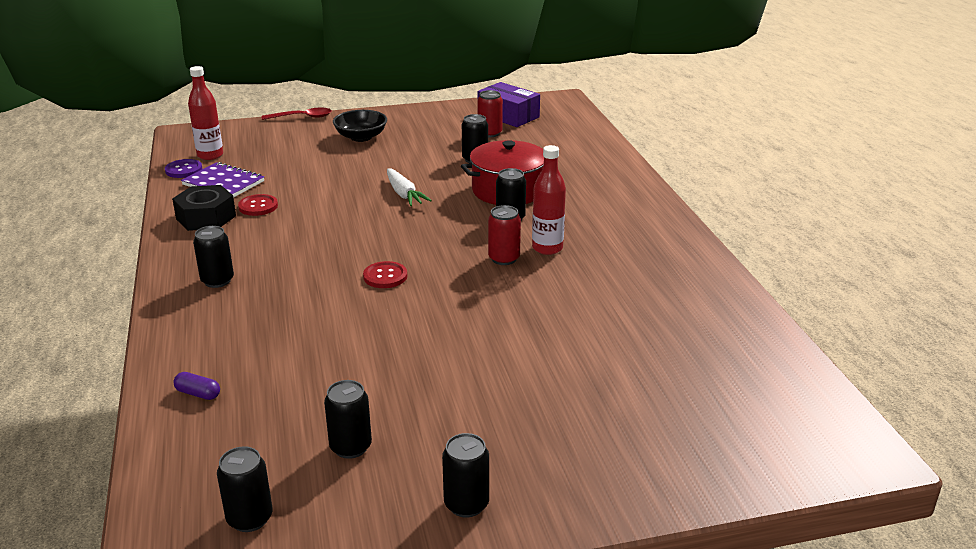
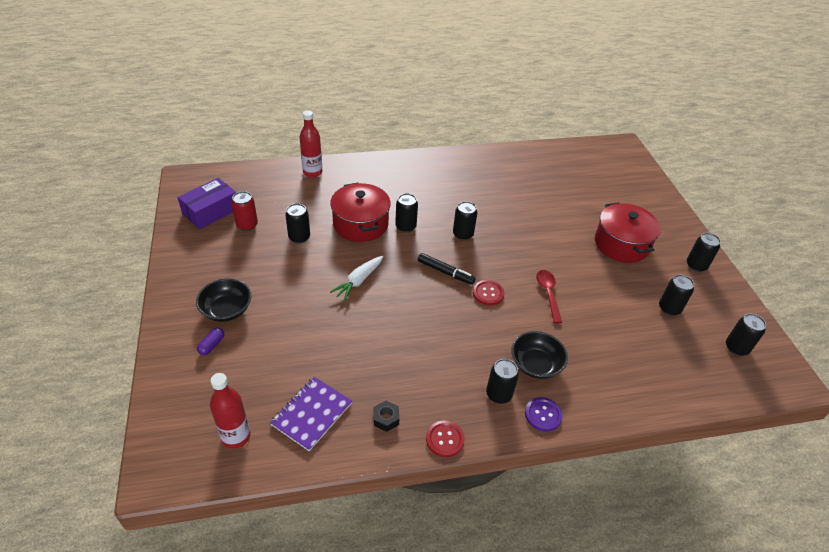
camera: 90 degrees left, 15 degrees up
(184, 170) = (269, 457): purple button -> purple button (543, 415)
(198, 394) = (641, 386): purple capsule -> purple capsule (212, 345)
(206, 217) = (386, 419): black nut -> black nut, size x0.52
(256, 308) = (536, 364): none -> black bowl
(258, 206) = (368, 379): red button -> red button (445, 439)
(302, 117) = (152, 360): red spoon -> red spoon (548, 294)
(404, 194) = (358, 281): white carrot -> white carrot turned 150 degrees clockwise
(424, 246) = (445, 272): none -> black marker
(504, 258) = (463, 234): red can -> black can
(513, 410) = (621, 244): none -> red pot
(547, 248) = (449, 214): red bottle -> red bottle (312, 172)

